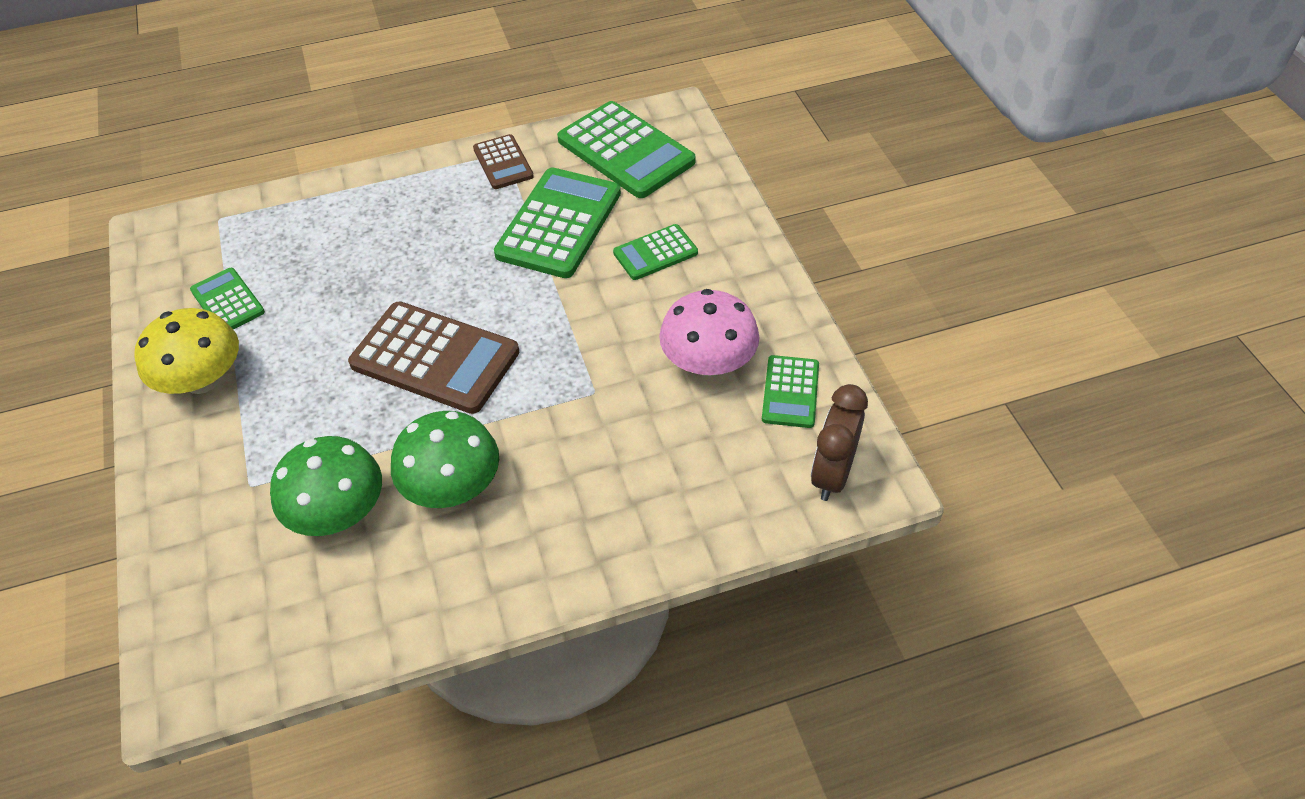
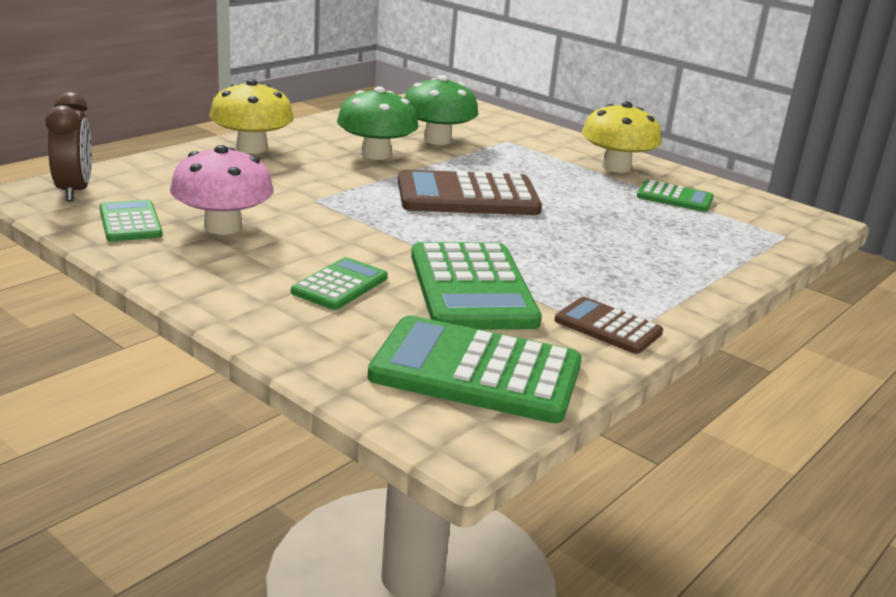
camera: 145 degrees right, 25 degrees down
(593, 544) = (252, 148): none -> yellow mushroom

